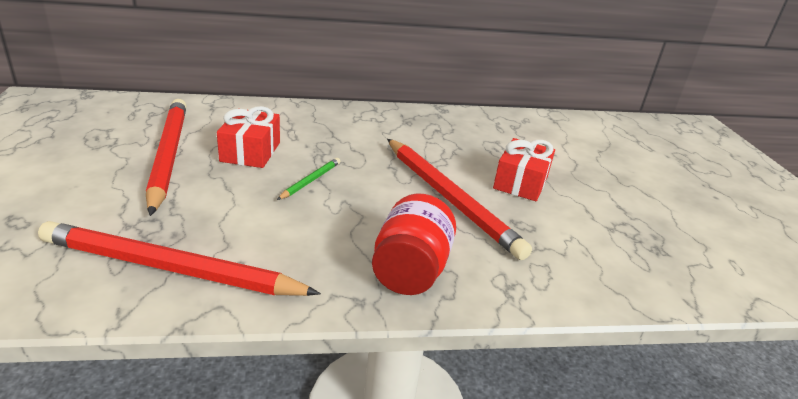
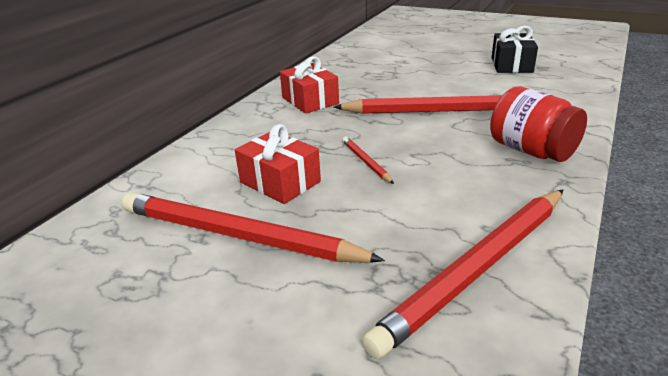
camera: 50 degrees left, 0 degrees up
(311, 180) = (365, 162): green pencil -> red pencil
(521, 182) = (435, 81): red gift -> red gift (310, 101)
(634, 225) = (511, 65): none -> black gift

